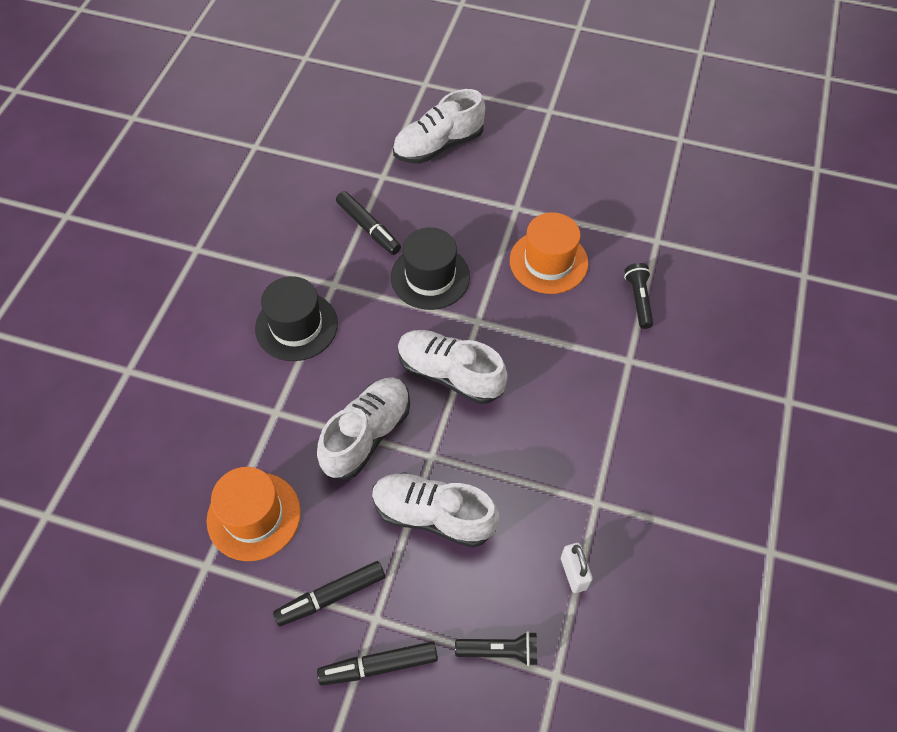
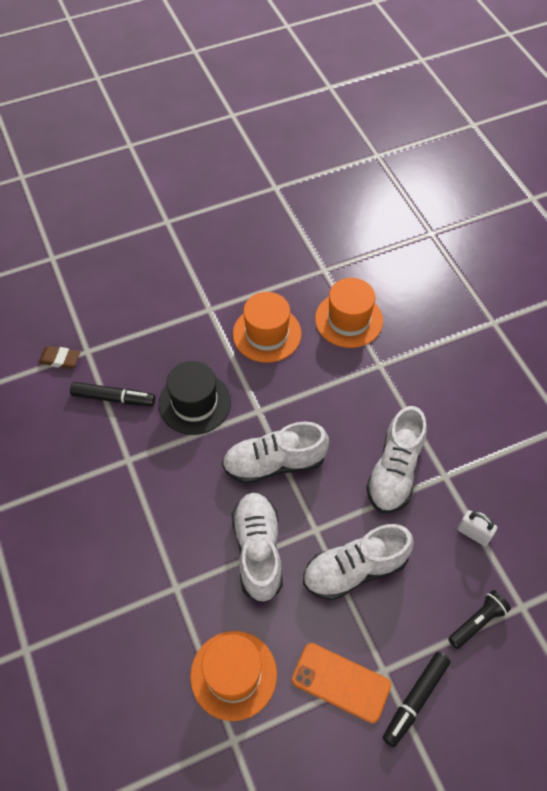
camera: 40 degrees left, 0 degrees up
(296, 326) = (129, 512): black hat -> none
(331, 596) = (341, 682): black marker -> orange phone
(356, 169) = (60, 359): none -> brown eraser
(438, 146) = (108, 300): white shoe -> white shoe (395, 471)
(638, 300) = (348, 319): black flashlight -> orange hat

